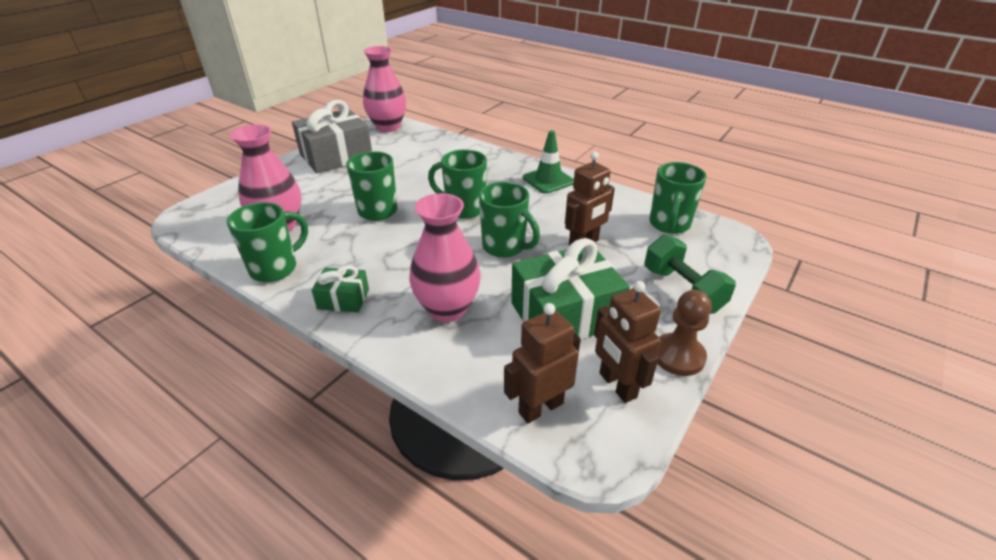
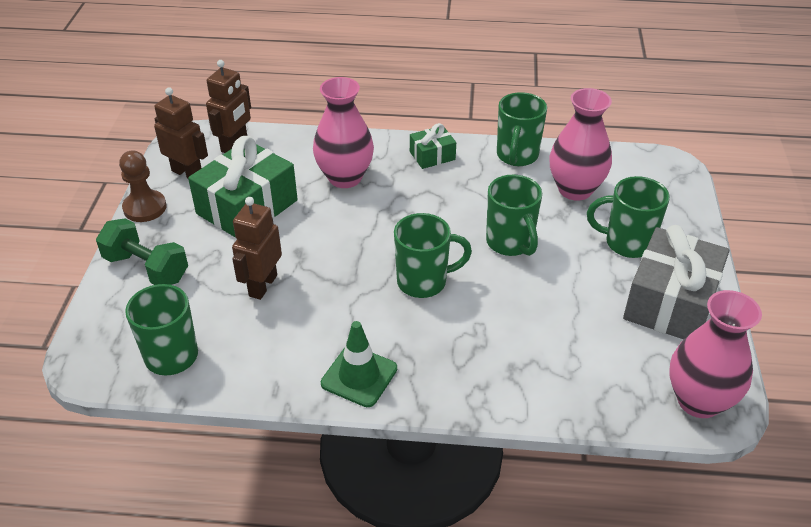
camera: 150 degrees right, 5 degrees up
(505, 247) = (341, 250): green mug -> green mug (627, 243)

